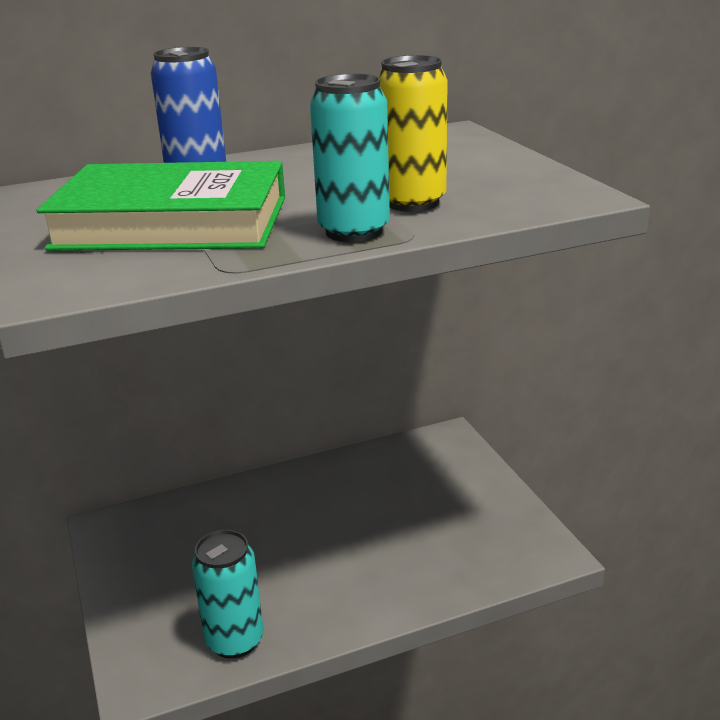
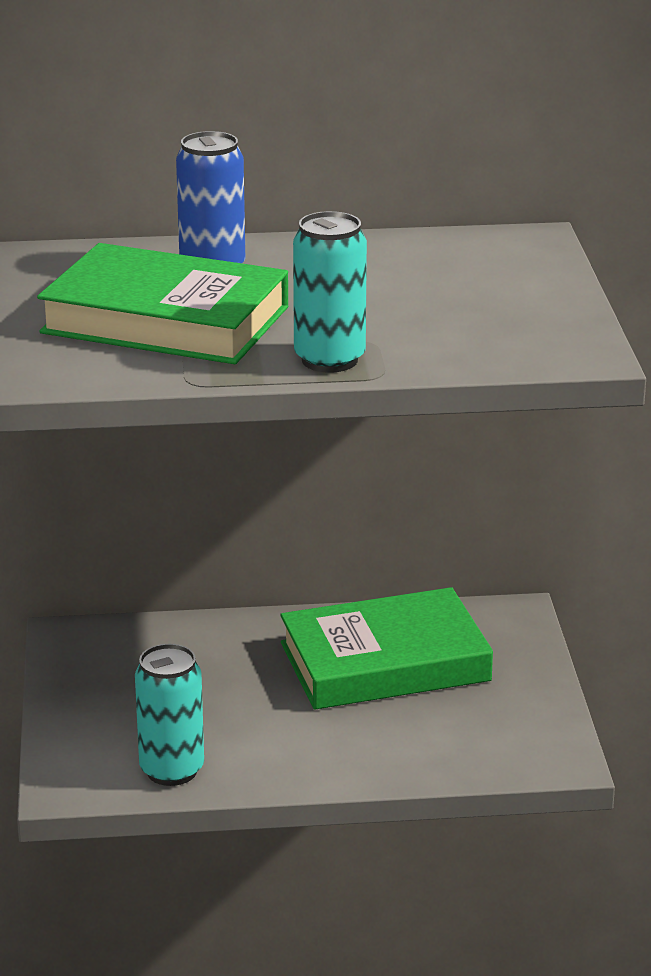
camera: 15 degrees right, 0 degrees up
(372, 496) = (385, 662): none -> green book
(412, 202) = (410, 334): yellow can -> none

